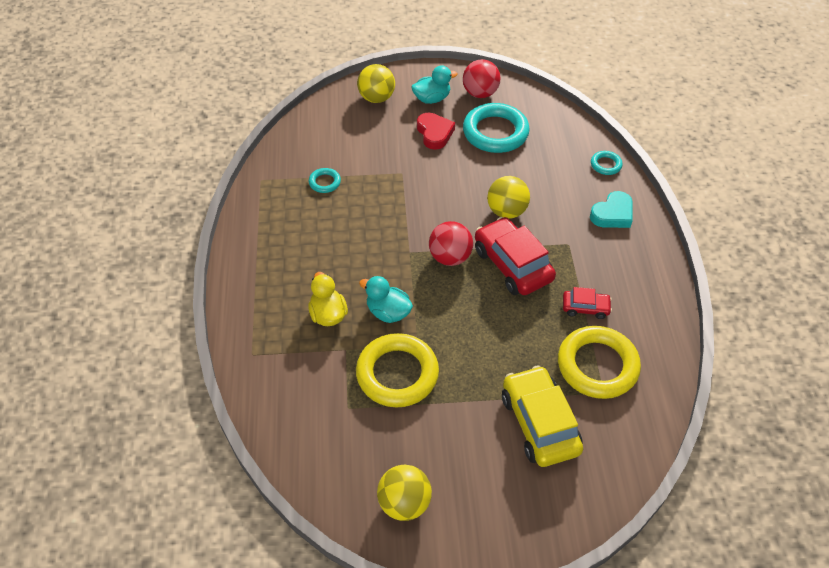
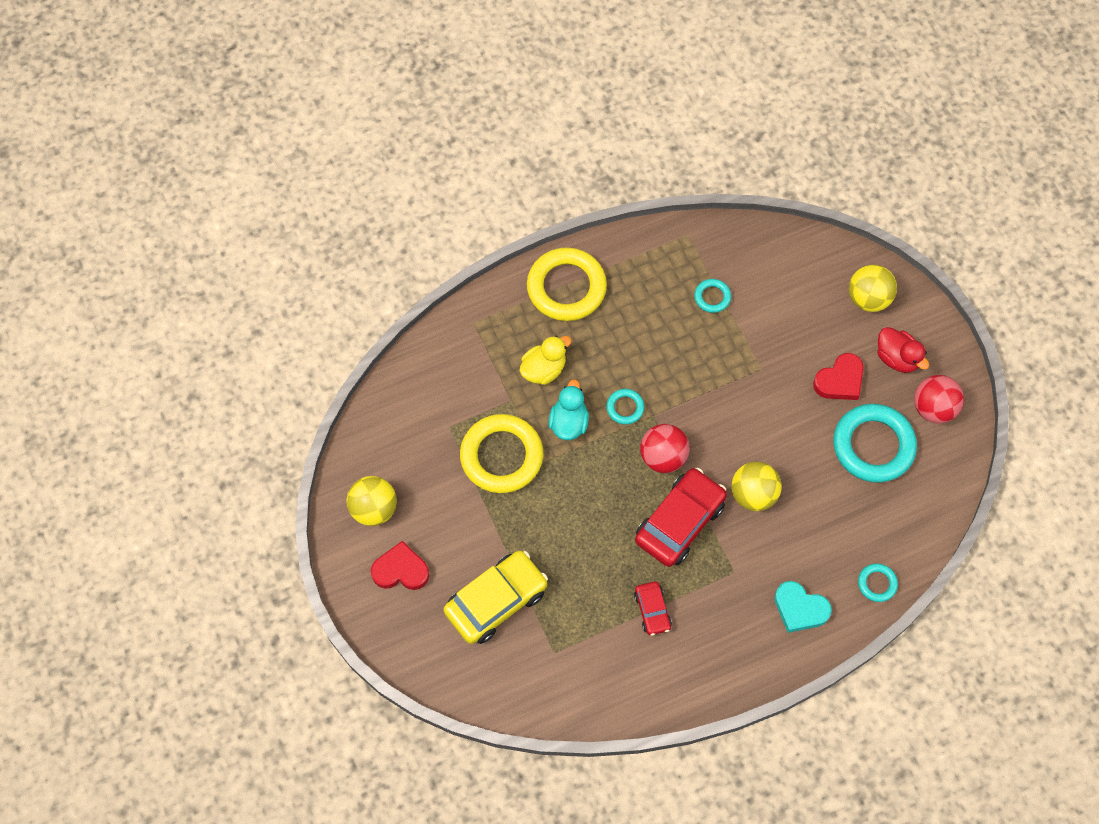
camera: 70 degrees right, 15 degrees up
(393, 268) = (625, 408): none -> turquoise ring
(432, 99) = (897, 358): turquoise duck -> red duck
(480, 498) = (401, 570): none -> red heart
(597, 365) = (583, 639): yellow ring -> yellow ring (566, 287)

